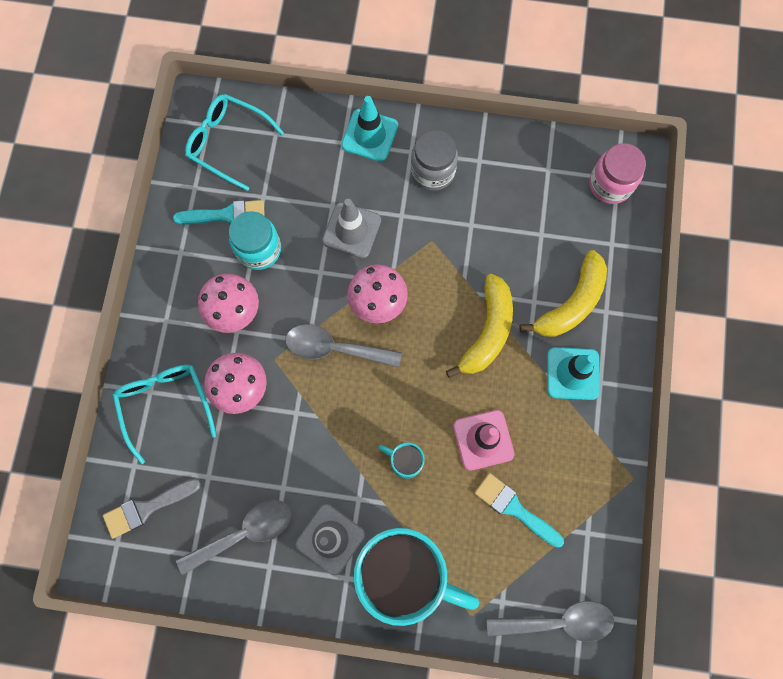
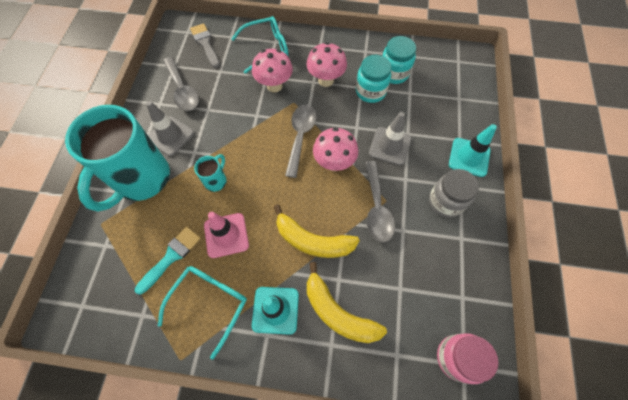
camera: 90 degrees right, 10 degrees down
(226, 215) = (394, 73): turquoise brush -> turquoise jar
(227, 142) = (447, 71): turquoise glasses -> turquoise glasses (210, 302)
(558, 621) = (80, 287): grey spoon -> grey spoon (376, 208)

